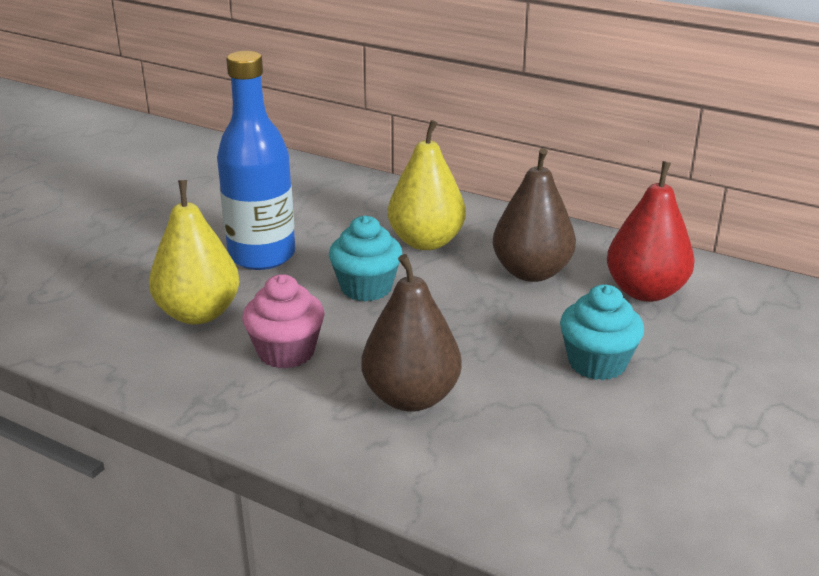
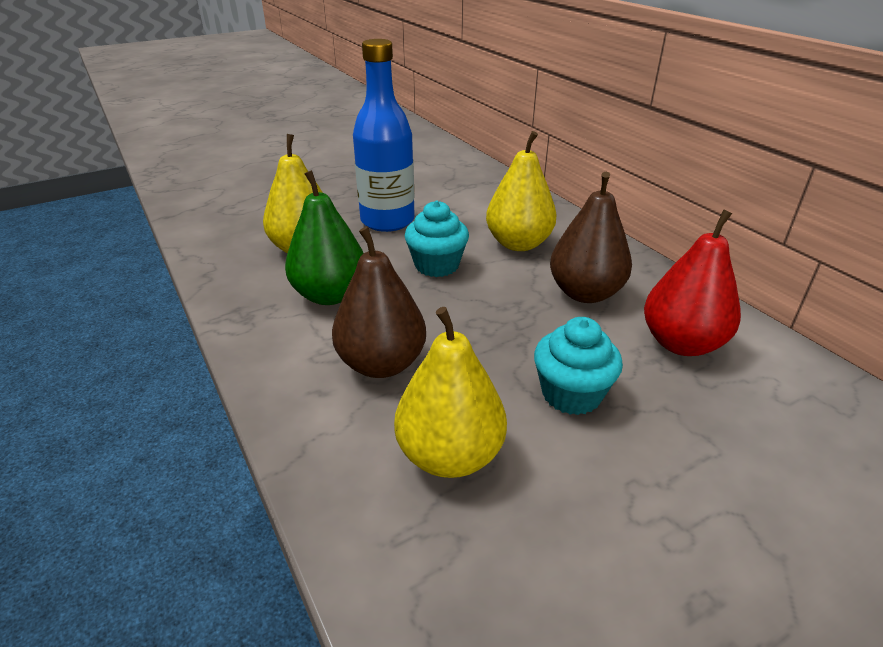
camera: 30 degrees right, 5 degrees up
(286, 352) = (330, 295): pink cupcake -> green pear
(547, 447) = (450, 455): none -> yellow pear

